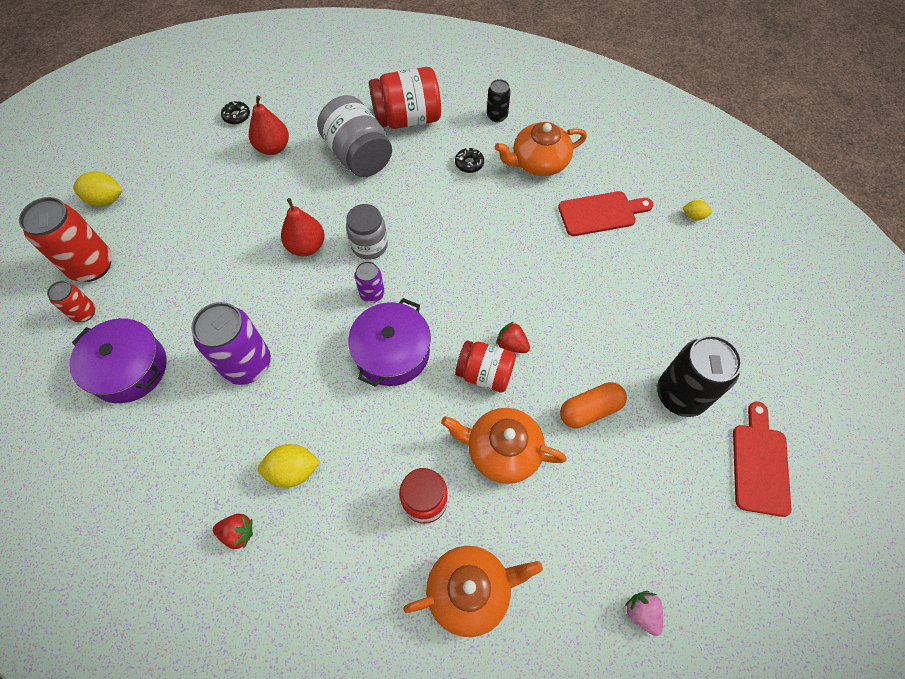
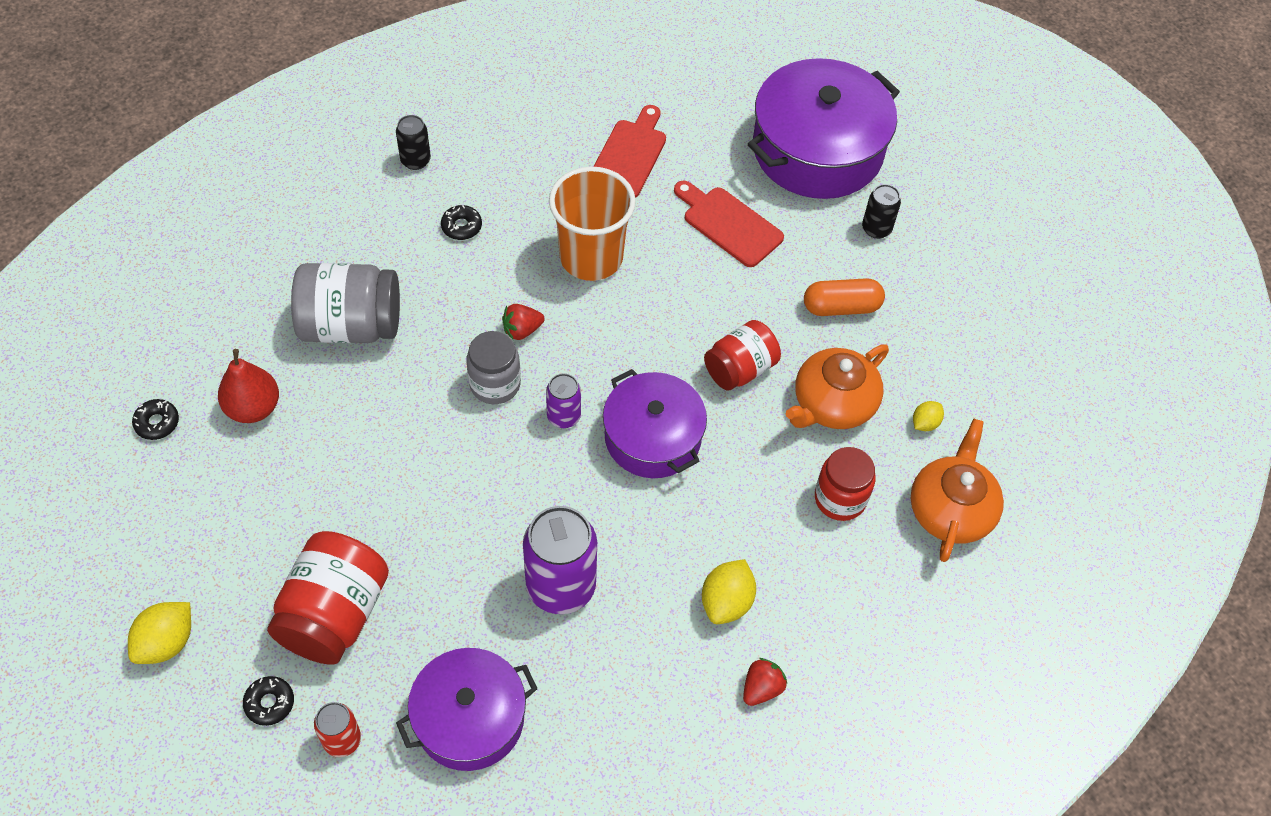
camera: 60 degrees left, 5 degrees down
(92, 265) = (269, 703): red can -> black donut
(306, 246) = (443, 447): red pear -> none
(407, 119) = (338, 246): red jar -> red jar (334, 614)
(503, 239) = (591, 257): none -> orange cup
(512, 345) = (724, 327): red strawberry -> red strawberry (522, 330)
(538, 162) = (517, 165): orange teapot -> none
(590, 410) = (841, 307): orange capsule -> orange capsule turned 75 degrees clockwise
(642, 612) = (1049, 389): pink strawberry -> none
(680, 395) = (876, 229): black can -> black can, size x0.52
(693, 216) = (696, 86): yellow lemon -> yellow lemon (925, 423)
(713, 317) = (817, 150): none -> purple pot
(760, 464) = (979, 218): red cutting board -> red cutting board (729, 224)

